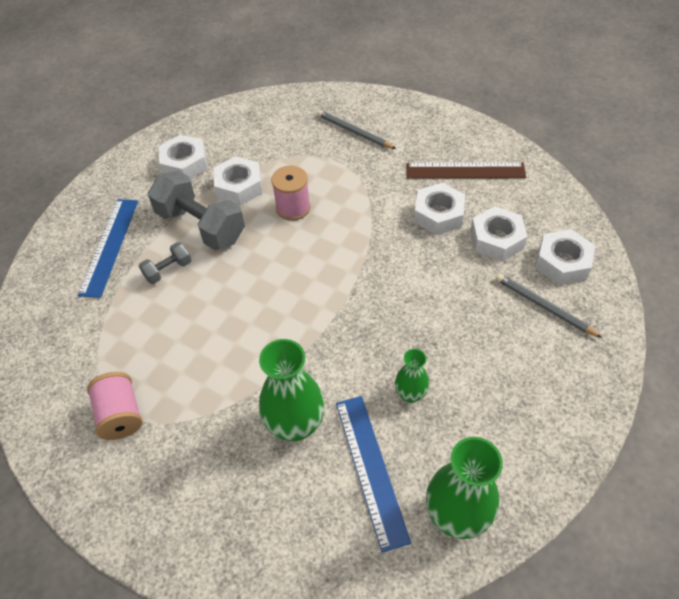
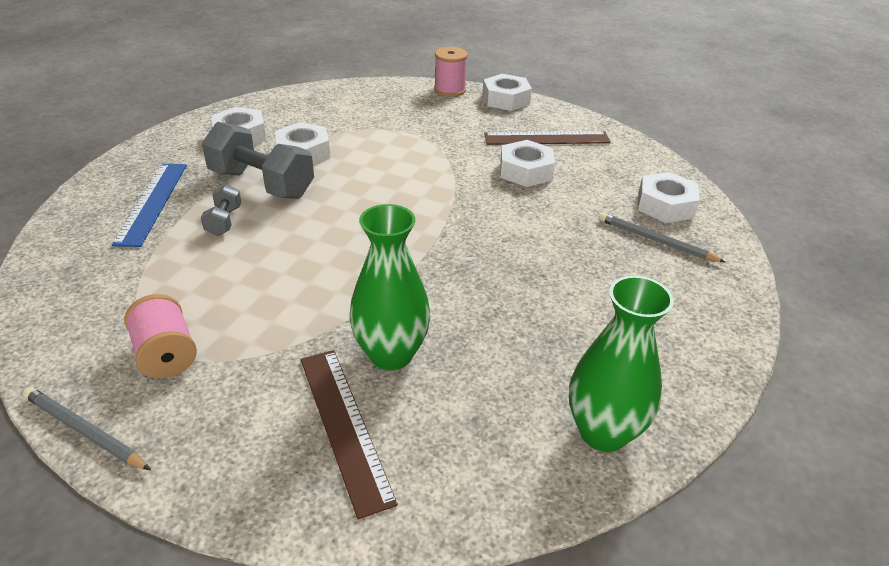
camera: 10 degrees left, 15 degrees down
(168, 270) = (224, 221): grey dumbbell -> grey dumbbell turned 45 degrees counterclockwise
(253, 494) = (344, 426): none -> brown ruler
(293, 208) = (366, 168): pink spool -> pink spool (449, 90)
(354, 132) = (425, 111): grey pencil -> grey pencil (84, 431)
(371, 469) = (490, 392): blue ruler -> none
(410, 394) = (524, 320): green vase -> none
(496, 239) = (591, 189): white nut -> white nut (506, 99)

